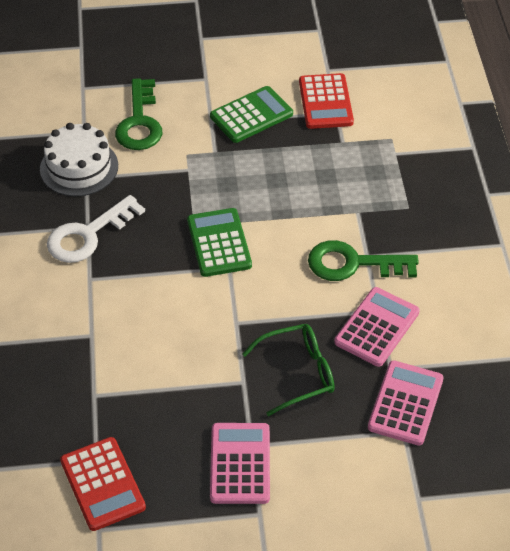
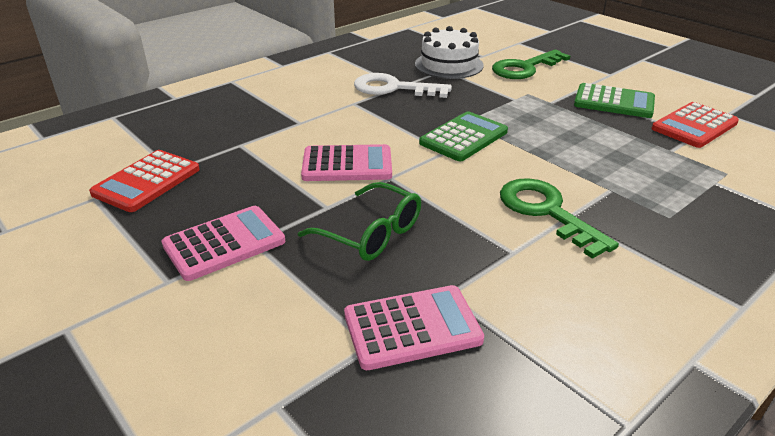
camera: 55 degrees right, 15 degrees down
(376, 327) = (490, 260): pink calculator -> pink calculator (347, 164)

